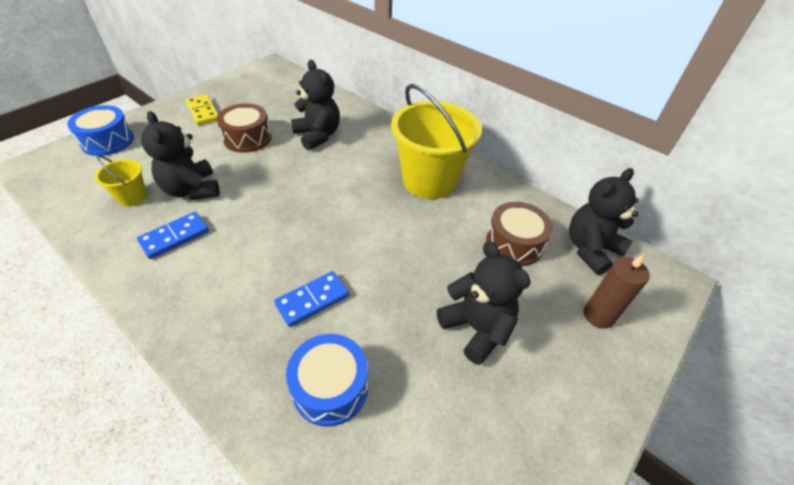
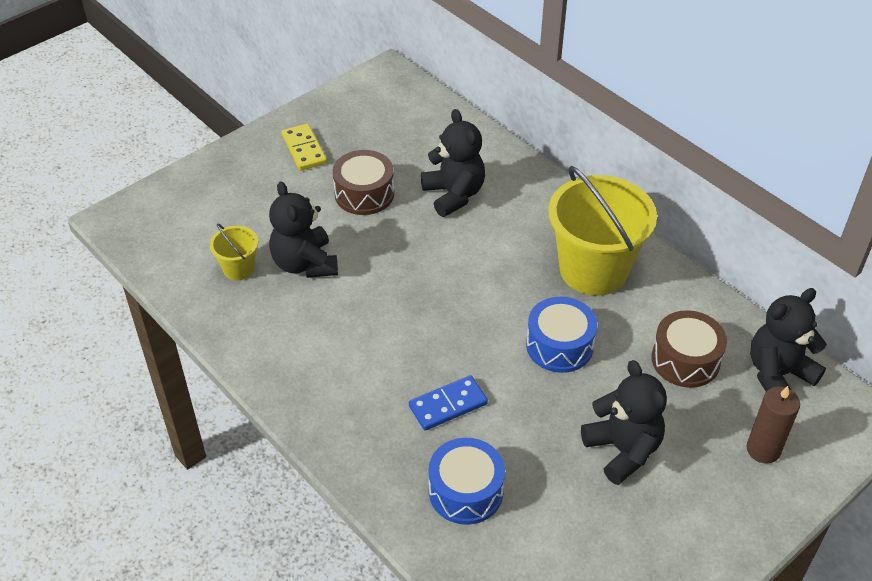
camera: 10 degrees right, 0 degrees up
(108, 141) = (195, 189): blue drum -> blue drum (559, 345)
(175, 237) = (294, 321): blue domino -> none

